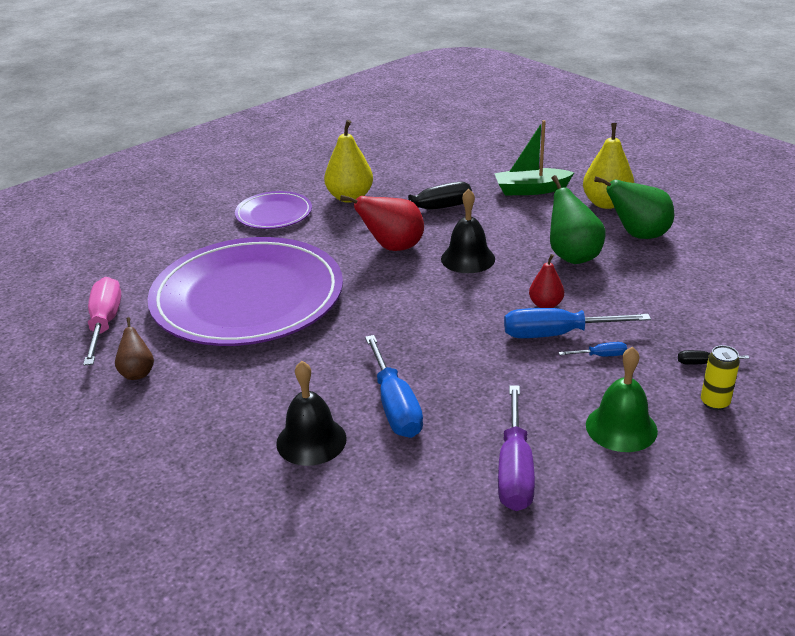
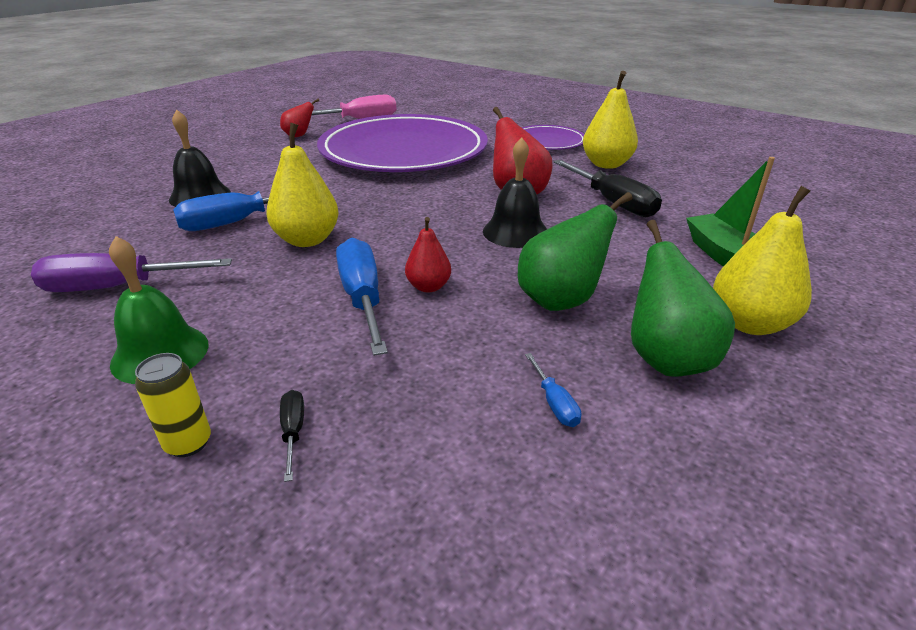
camera: 75 degrees right, 0 degrees up
(137, 373) = (299, 136): brown pear -> red pear
(450, 361) = (307, 240): none -> yellow pear
(600, 356) = (315, 332): blue screwdriver -> blue screwdriver (554, 403)

